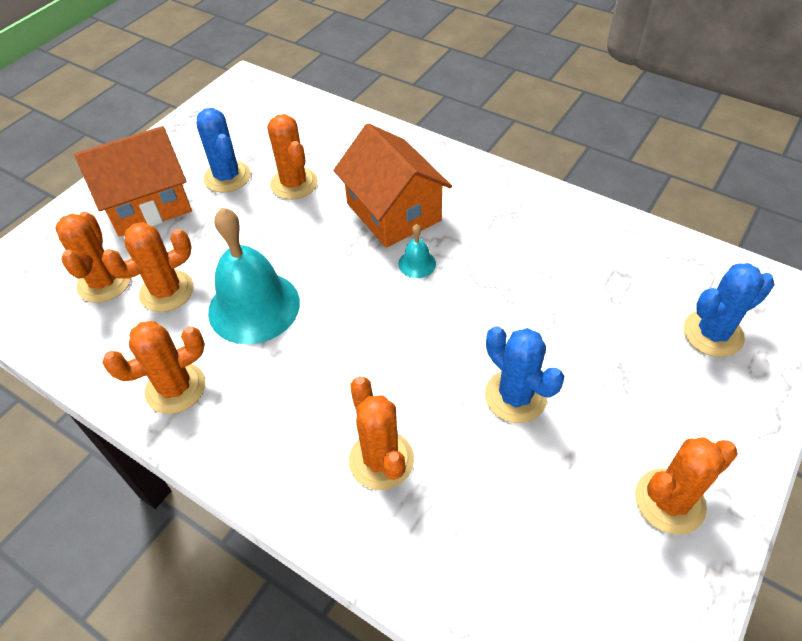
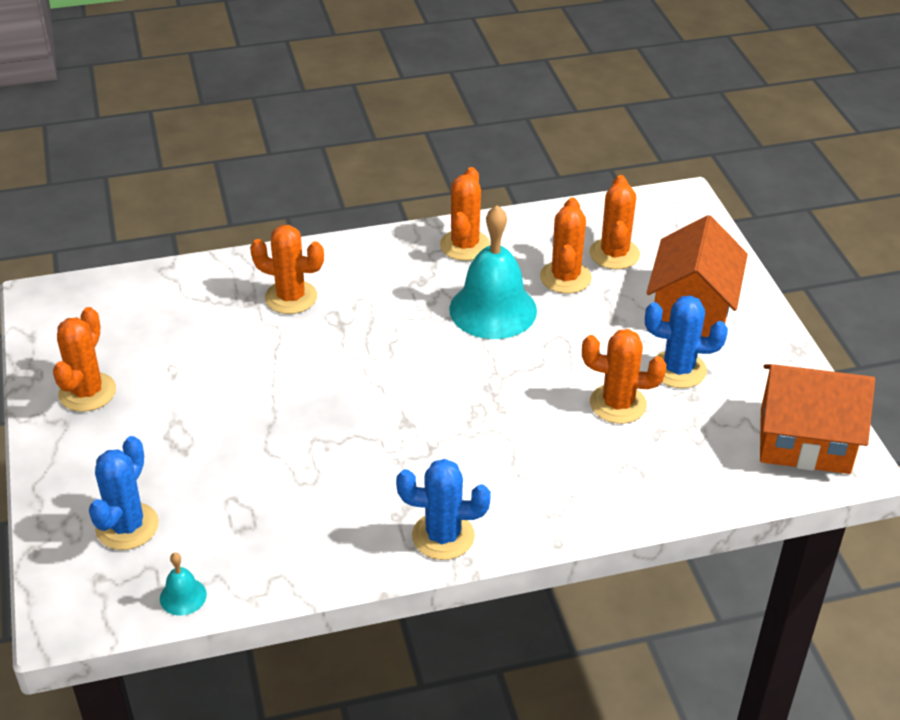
camera: 130 degrees right, 10 degrees down
(104, 282) = (614, 254): orange cactus -> orange cactus turned 60 degrees clockwise
(393, 212) = (500, 441): orange house -> orange house (804, 441)
(417, 263) = (422, 416): turquoise bell -> turquoise bell (183, 596)
(515, 396) = (243, 381): blue cactus -> blue cactus (443, 536)

